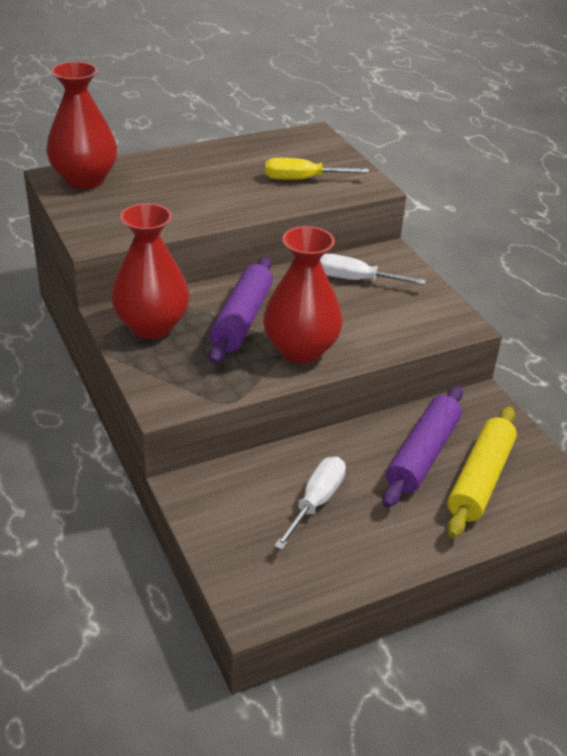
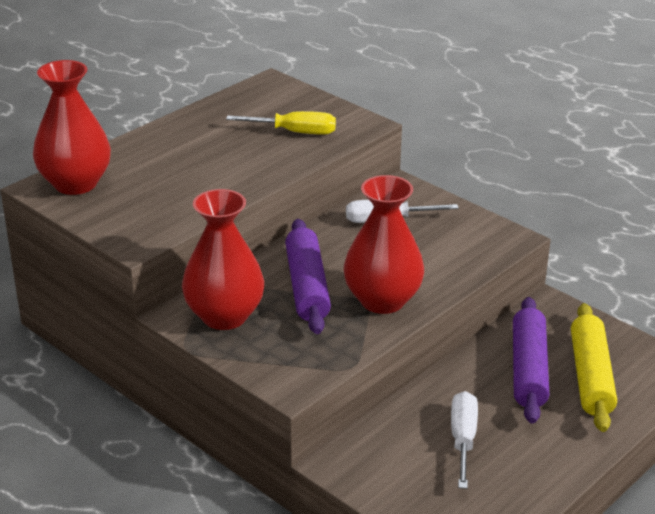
camera: 20 degrees left, 5 degrees down
(302, 179) = (295, 132): yellow screwdriver -> yellow screwdriver turned 150 degrees counterclockwise

